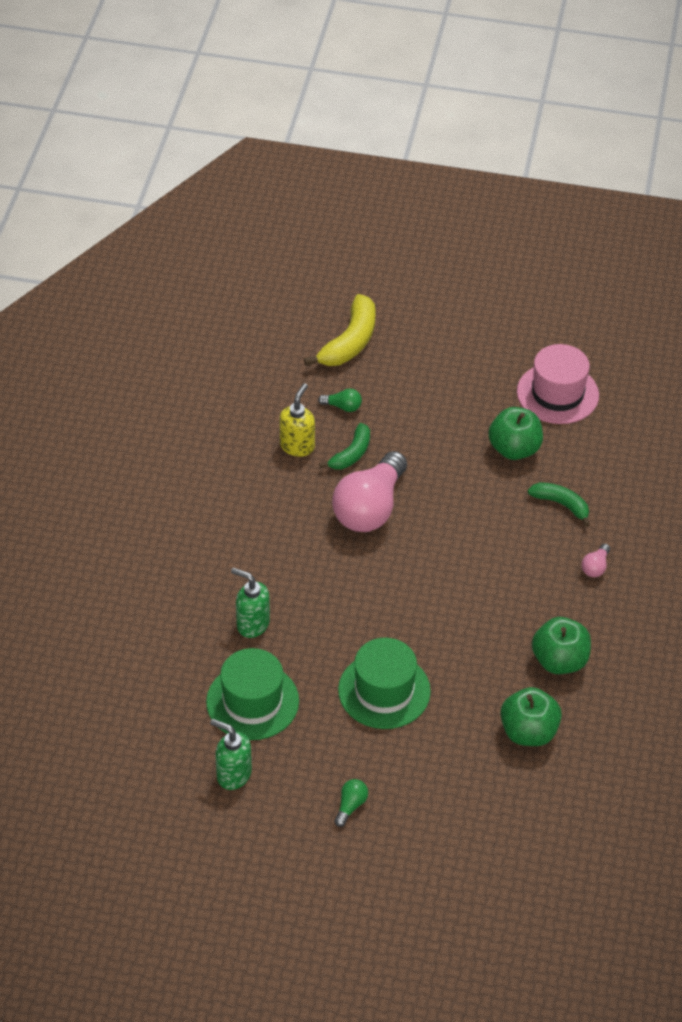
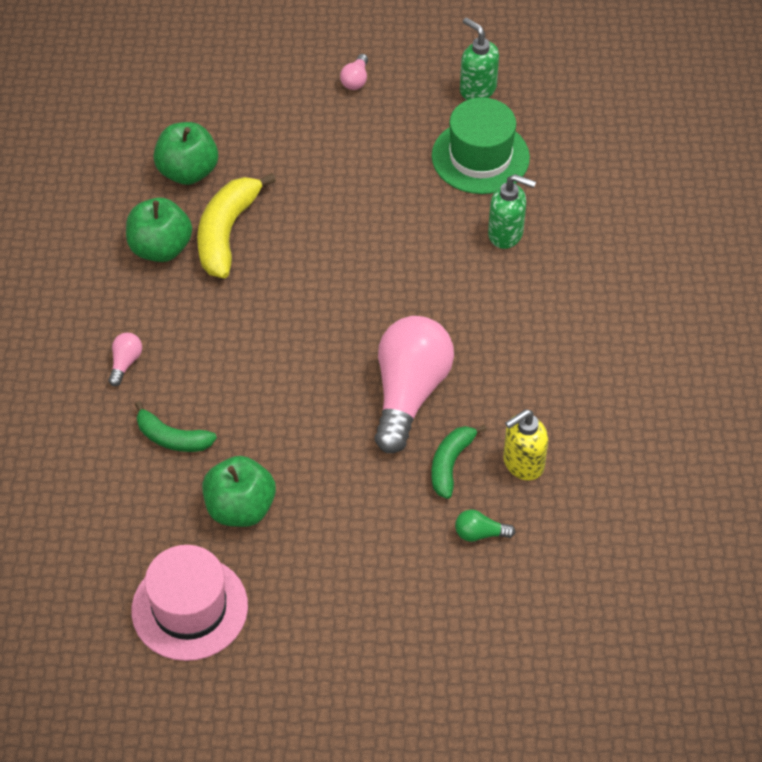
camera: 170 degrees right, 5 degrees up
(233, 774) = (477, 89): green soap dispenser -> green soap dispenser turned 150 degrees counterclockwise
(297, 446) = (522, 463): yellow soap dispenser -> yellow soap dispenser turned 45 degrees clockwise
(350, 342) = (498, 644): yellow banana -> yellow banana (227, 233)
(350, 806) = (355, 80): green light bulb -> pink light bulb
(384, 690) = (346, 188): green hat -> none

